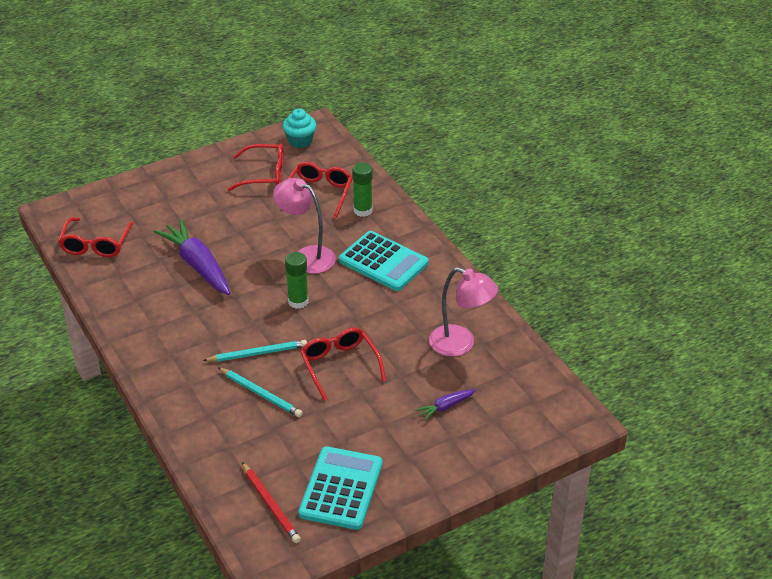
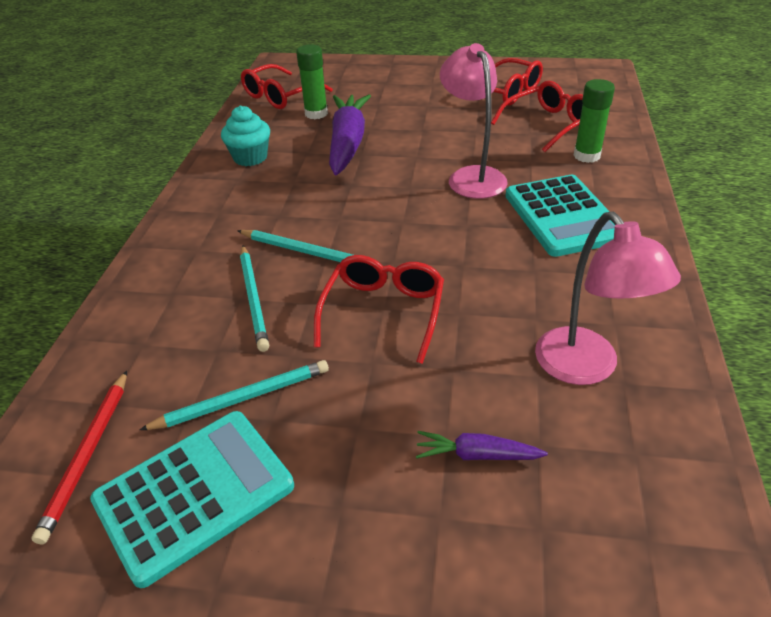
camera: 40 degrees right, 0 degrees up
(298, 301) = (412, 217): green glue stick -> green glue stick (316, 114)
(300, 141) = (573, 77): turquoise cupcake -> turquoise cupcake (250, 157)
(315, 442) = (242, 398): none -> turquoise pencil

